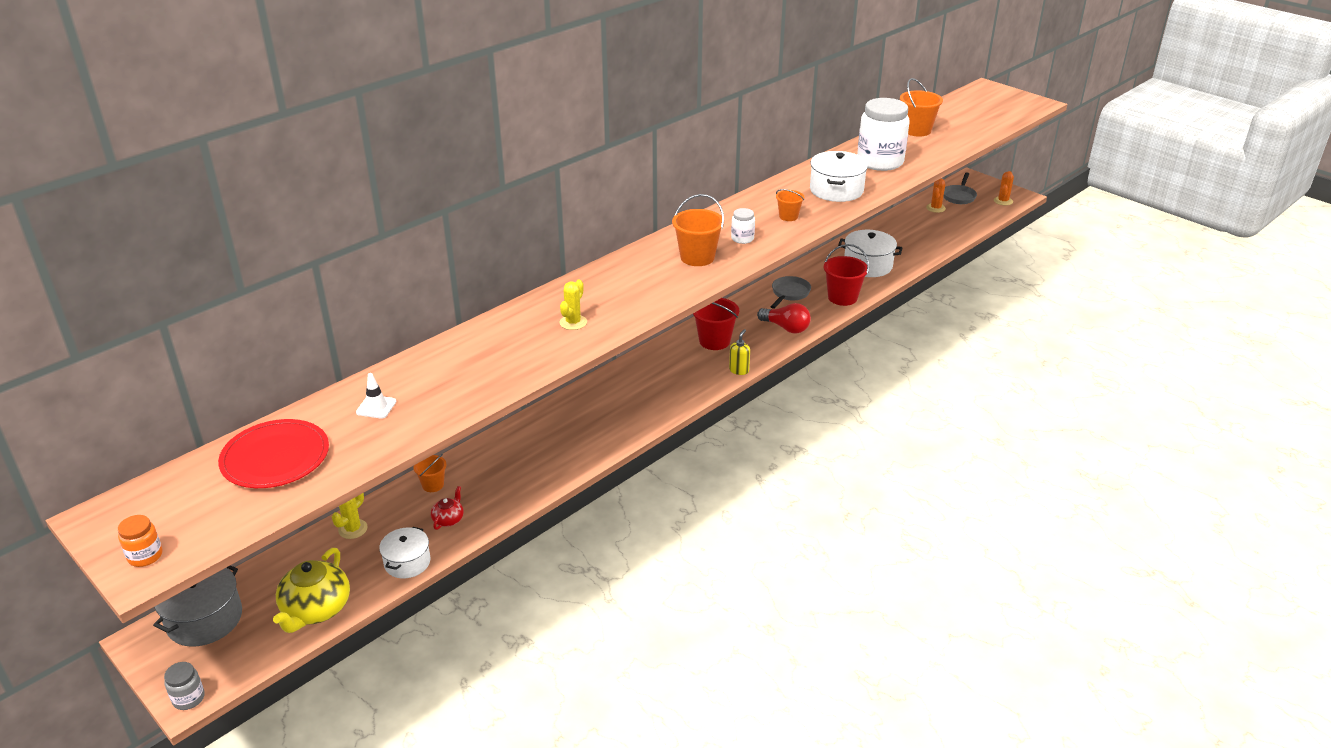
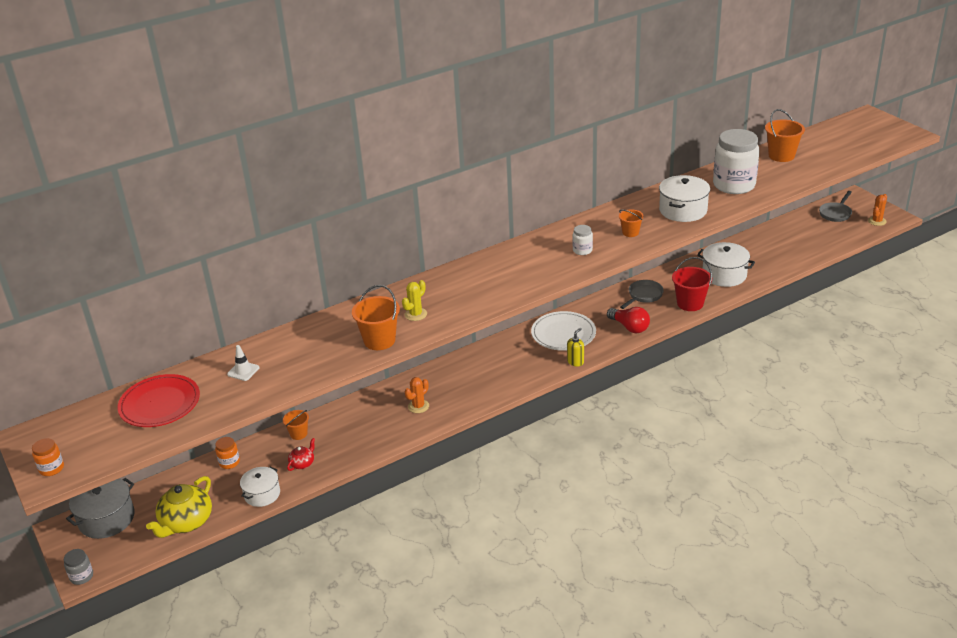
camera: 15 degrees right, 0 degrees up
(353, 529) = (229, 462): yellow cactus -> orange jar
(697, 257) = (537, 265): orange bucket -> orange bucket (379, 340)
(714, 341) = (563, 333): red bucket -> white plate
(935, 208) = (809, 224): orange cactus -> orange cactus (418, 406)

